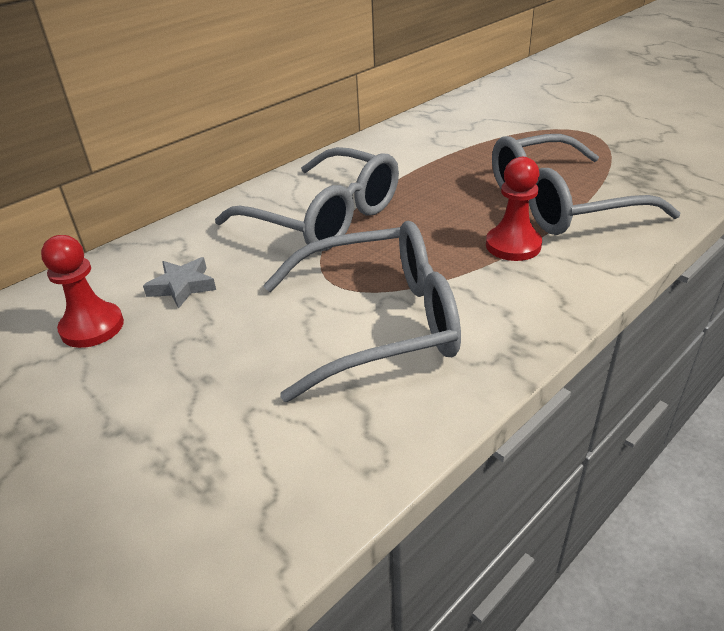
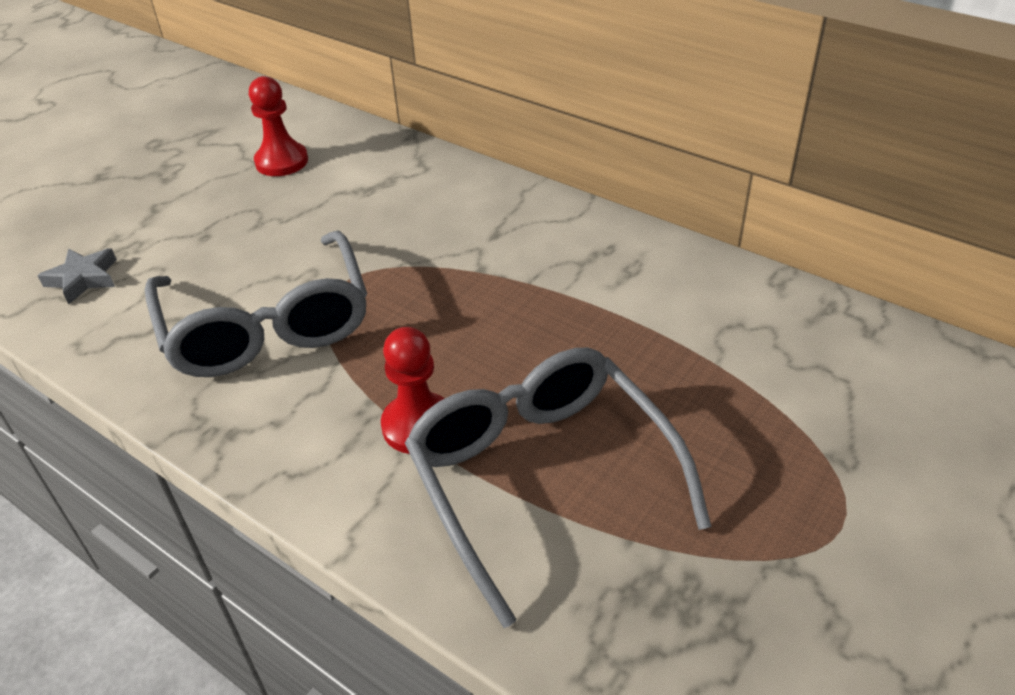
camera: 80 degrees right, 5 degrees up
(182, 286) = (339, 191): grey star -> grey star (83, 279)
(325, 217) = (476, 256): grey glasses -> none

